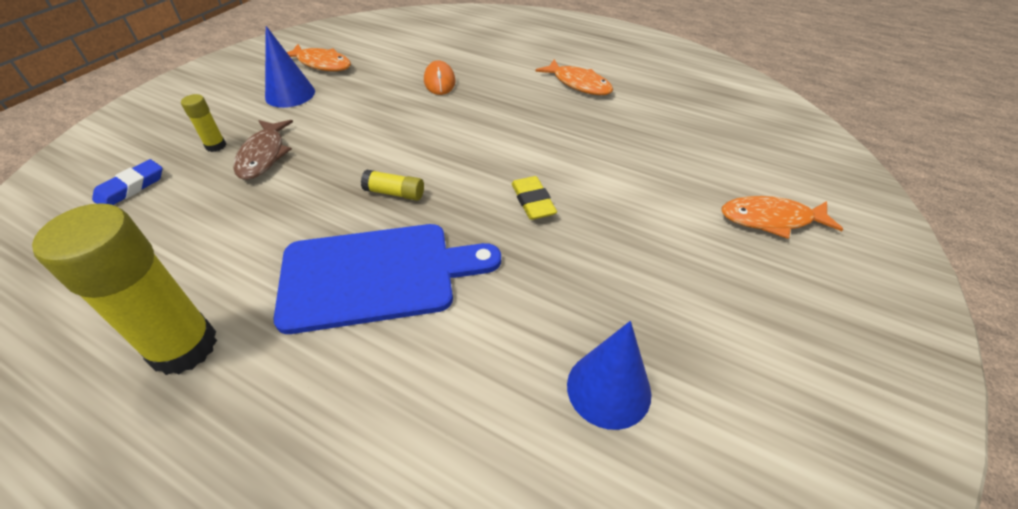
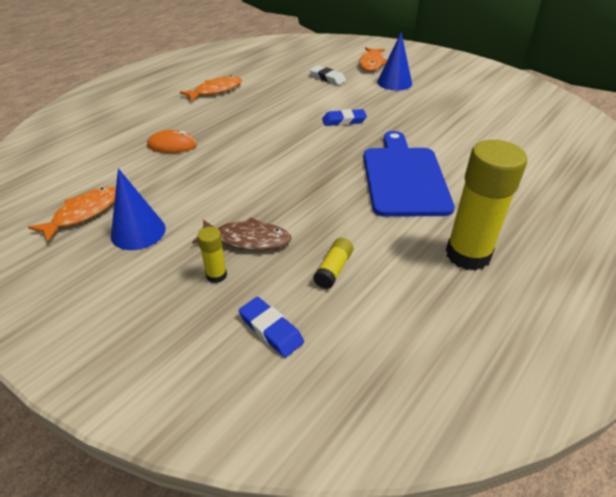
camera: 80 degrees left, 5 degrees down
(395, 193) = (322, 170): yellow glue stick -> yellow glue stick (333, 269)
(533, 201) = (344, 121): yellow eraser -> blue eraser
(608, 389) = (476, 116): blue cone -> blue cone (394, 82)
(673, 171) = (327, 78): none -> white eraser

